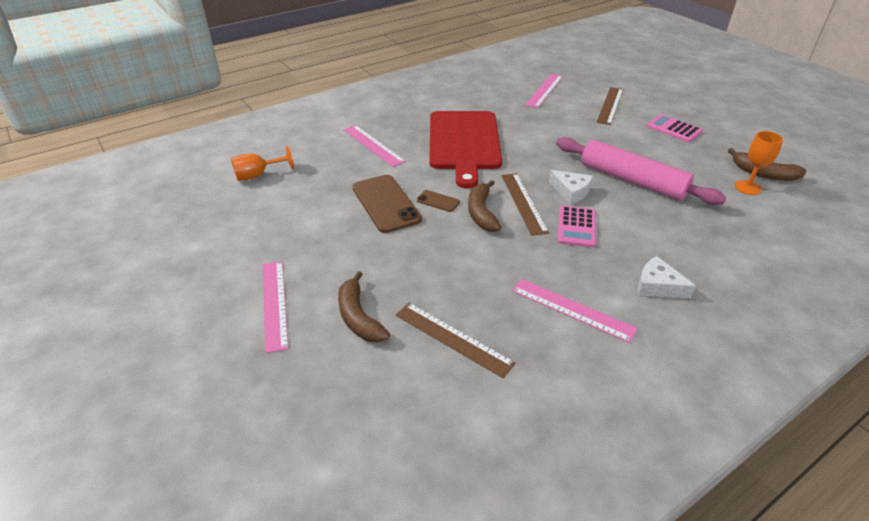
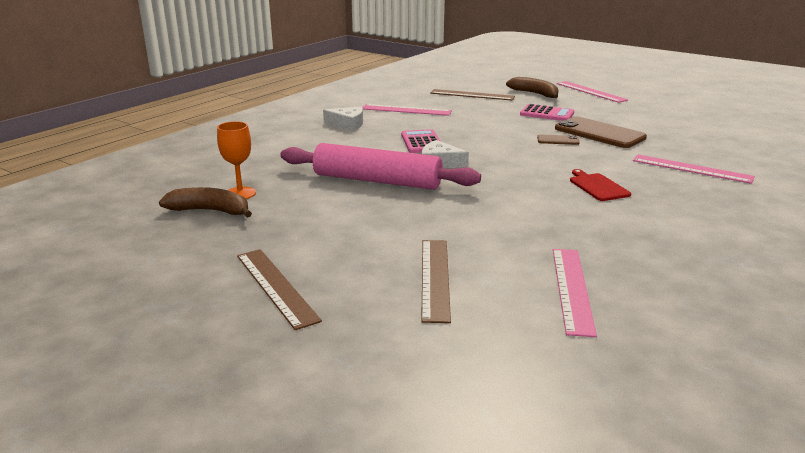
camera: 160 degrees right, 15 degrees down
(258, 175) = (742, 133): orange goblet -> none
(464, 143) = (597, 186): red cutting board -> red cutting board, size x0.40
(481, 213) = (511, 139): brown banana -> none
(523, 203) = (480, 149): brown ruler -> brown ruler (276, 286)
(674, 129) = (320, 252): pink calculator -> pink calculator (547, 114)

